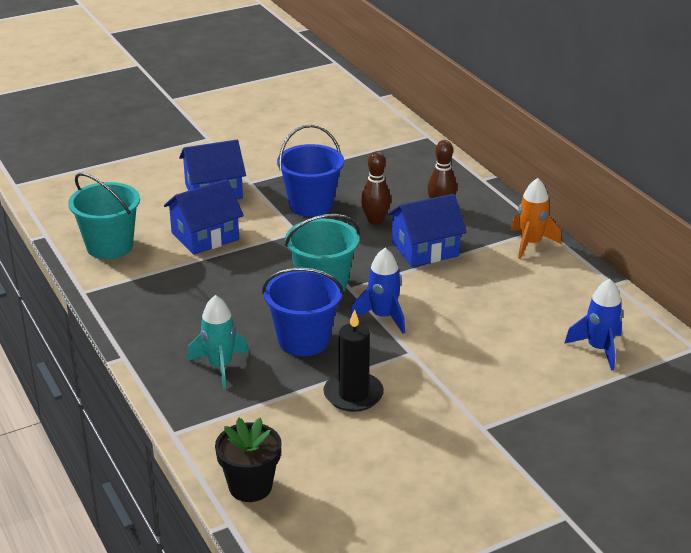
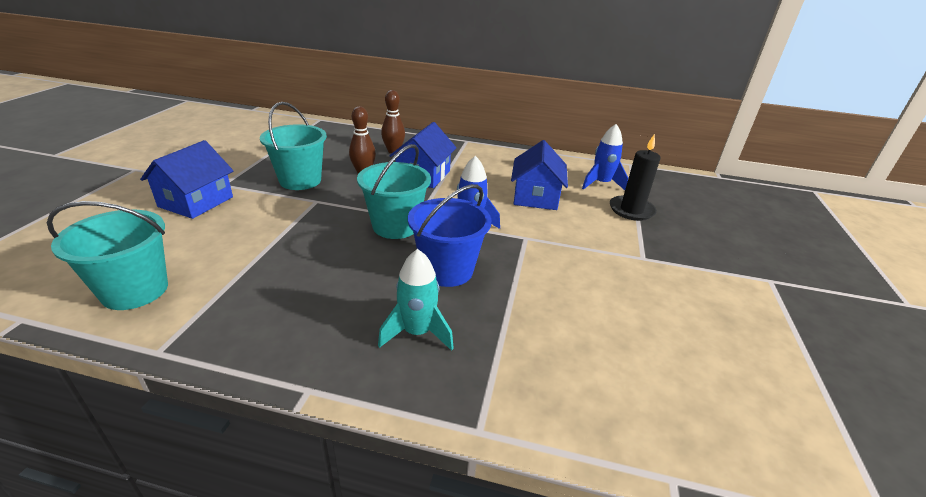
camera: 50 degrees left, 0 degrees up
(205, 236) = (237, 236): blue house -> blue house (535, 197)
(250, 486) = (621, 423): black flower pot -> none
(311, 205) = (300, 180): blue bucket -> turquoise bucket
(353, 394) = (545, 287): black candle -> black candle (631, 210)
(530, 243) = (474, 150): orange rocket -> none

